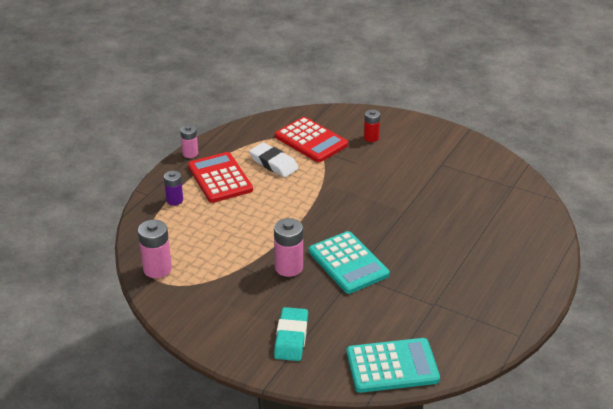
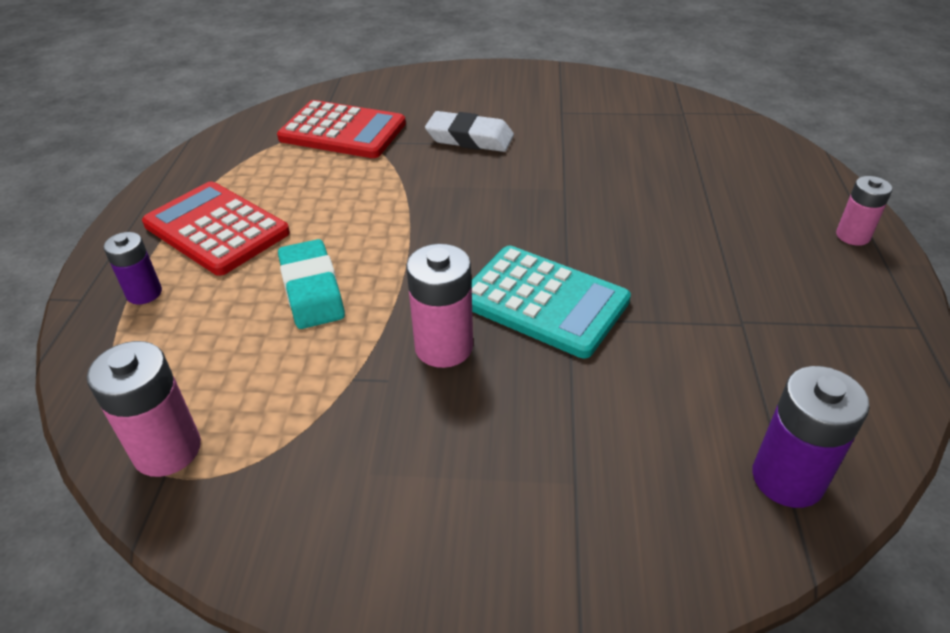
camera: 25 degrees left, 5 degrees up
(190, 153) = (139, 204): pink battery -> pink battery (852, 236)
(273, 163) = (301, 179): white eraser -> white eraser (470, 138)
(291, 337) = (550, 498): turquoise eraser -> turquoise eraser (312, 290)
(371, 137) = (433, 104): red battery -> none
(392, 366) = (787, 478): turquoise calculator -> purple battery

